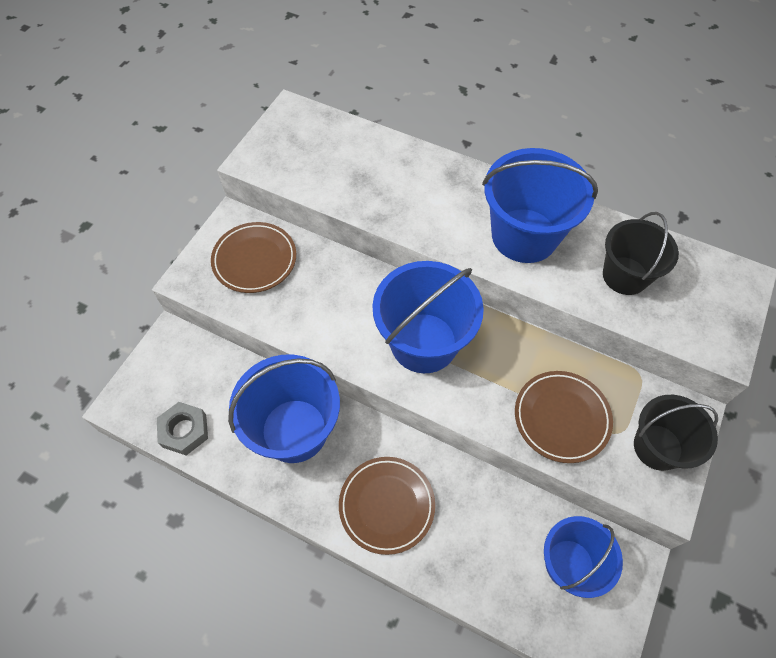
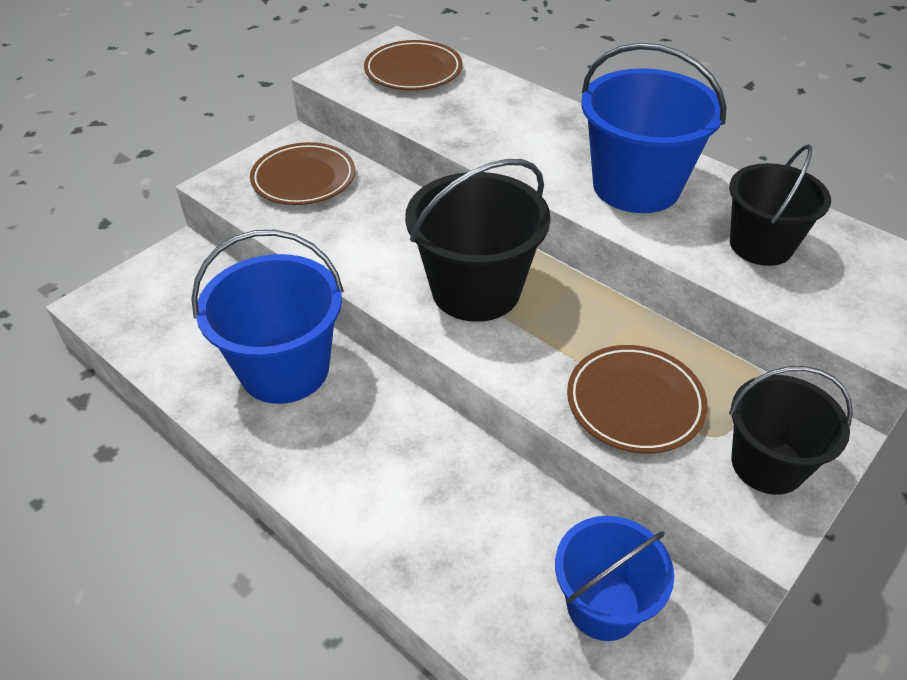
camera: 15 degrees right, 15 degrees down
(184, 431) = (153, 343): grey nut -> none
(387, 505) = (369, 475): brown plate -> brown plate (413, 71)
(424, 343) = (476, 290): blue bucket -> black bucket

